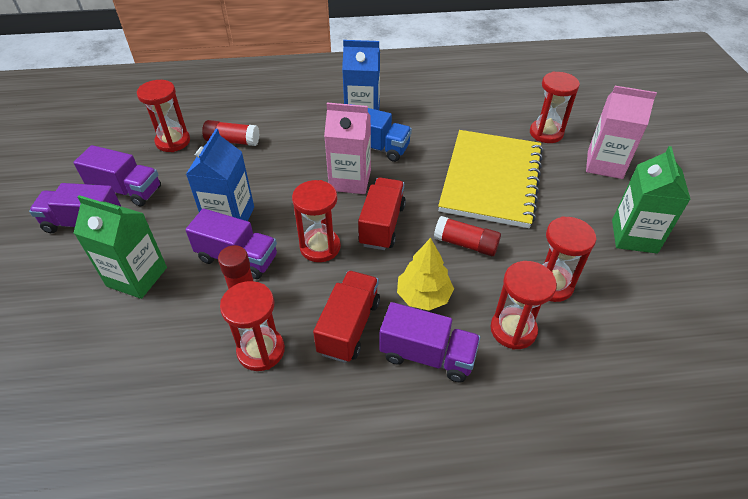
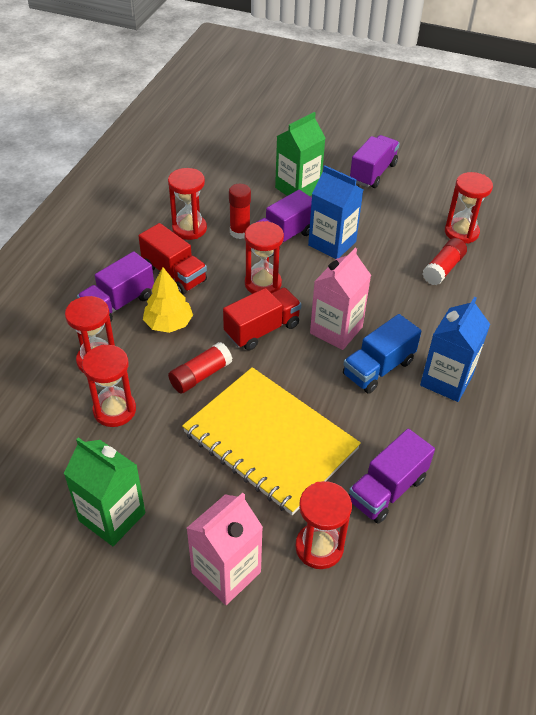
camera: 115 degrees right, 0 degrees up
(126, 190) = (402, 197): purple truck -> purple truck (387, 489)
(382, 225) = (262, 329): red truck -> red truck turned 75 degrees counterclockwise

